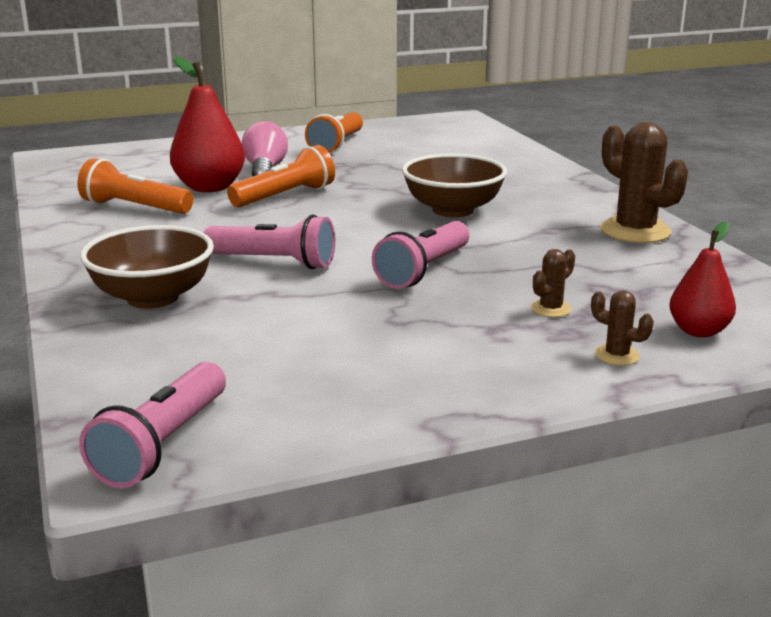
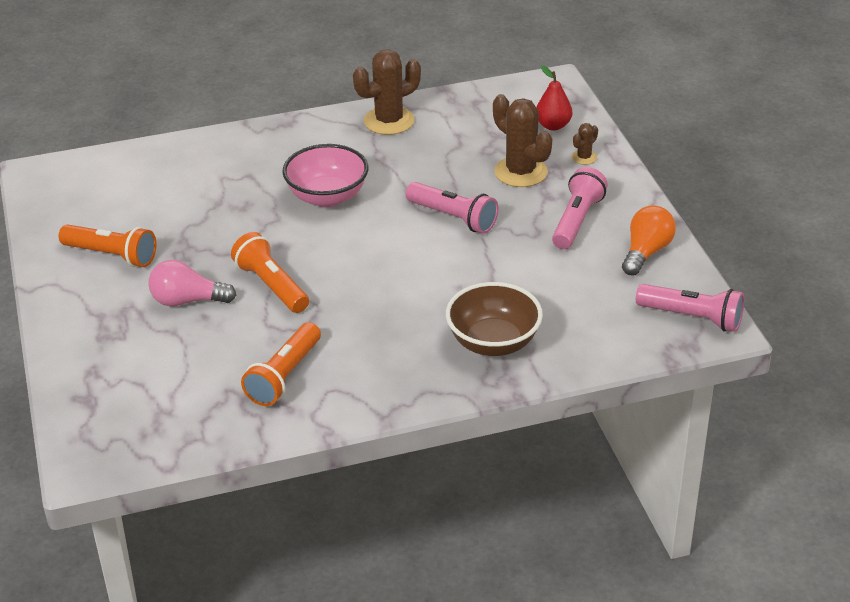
camera: 85 degrees left, 15 degrees up
(209, 187) = (234, 333): red pear -> none
(273, 262) = (429, 287): pink flashlight -> pink flashlight (576, 221)
(351, 406) = (646, 252): none -> orange light bulb
(453, 210) = (327, 197): brown bowl -> pink bowl
(551, 309) = (520, 172): brown cactus -> brown cactus, size x2.08

